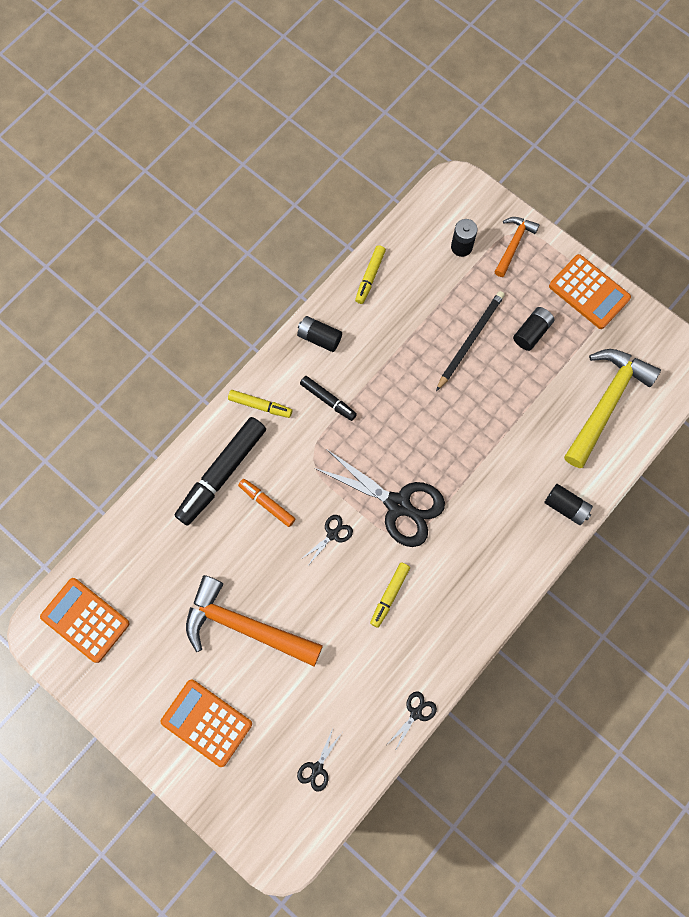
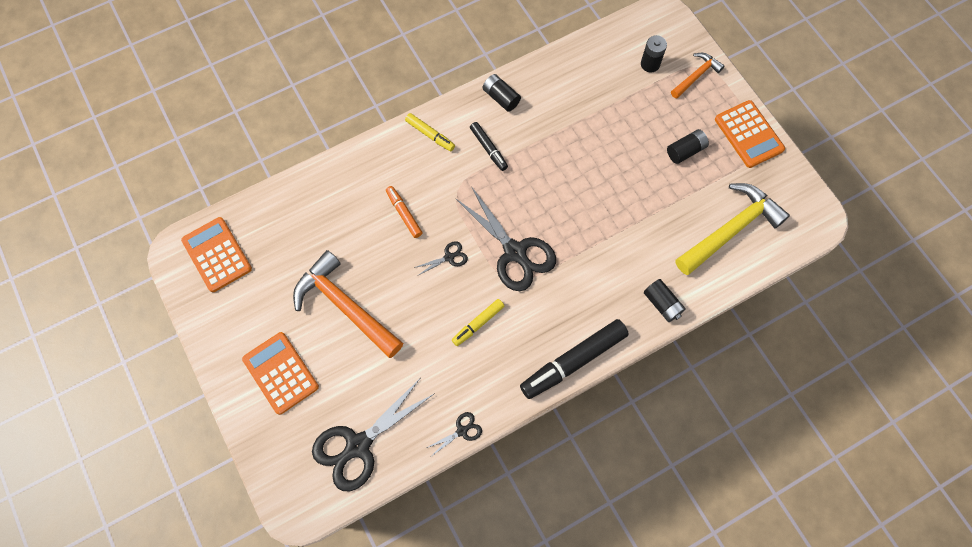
camera: 20 degrees right, 5 degrees down
(222, 473) = (376, 177): black marker -> black marker (573, 361)
(317, 768) = (358, 446): black scissors -> black scissors, size x2.27
(370, 277) = (562, 63): yellow marker -> none
(470, 340) = (629, 140): black pencil -> none

